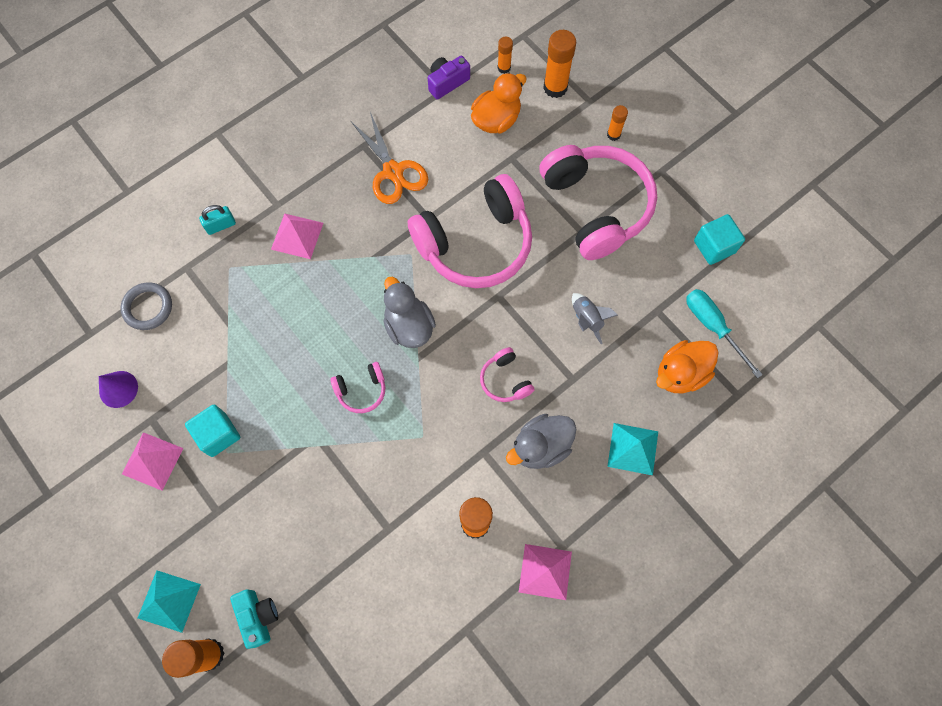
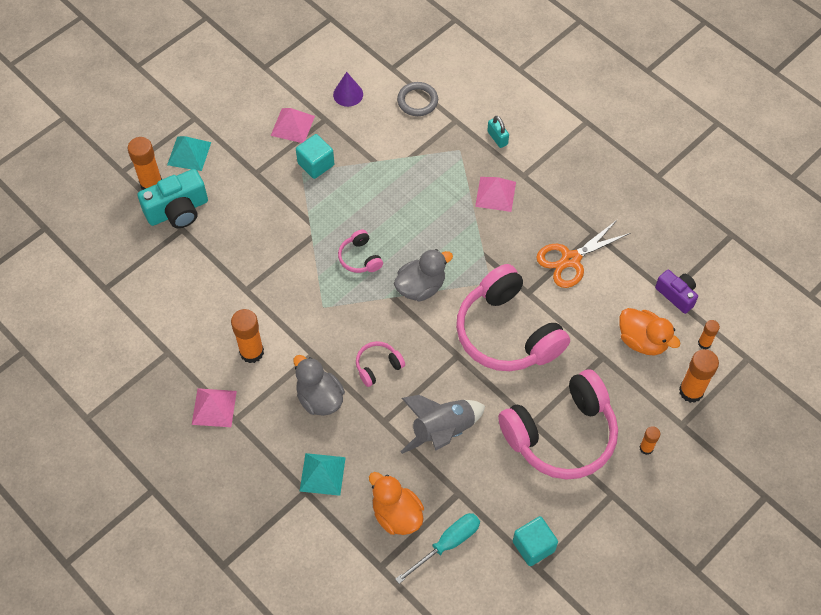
camera: 85 degrees right, 10 degrees down
(258, 616) = (178, 211): turquoise camera -> turquoise camera, size x1.58
(587, 319) = (442, 431): grey rocket -> grey rocket, size x1.76

